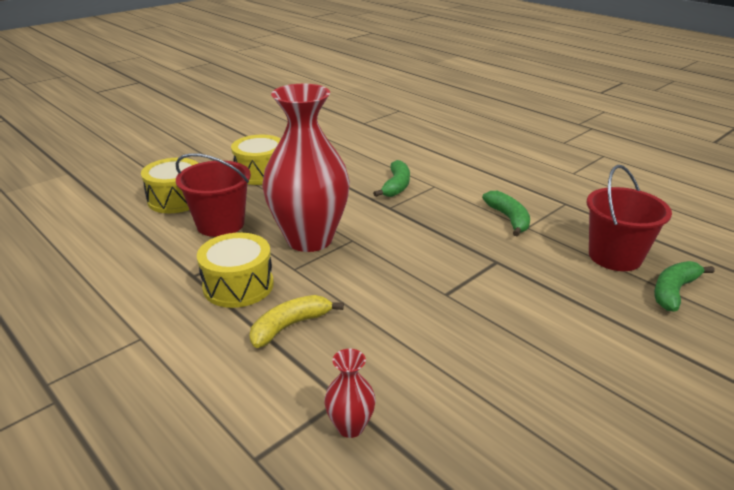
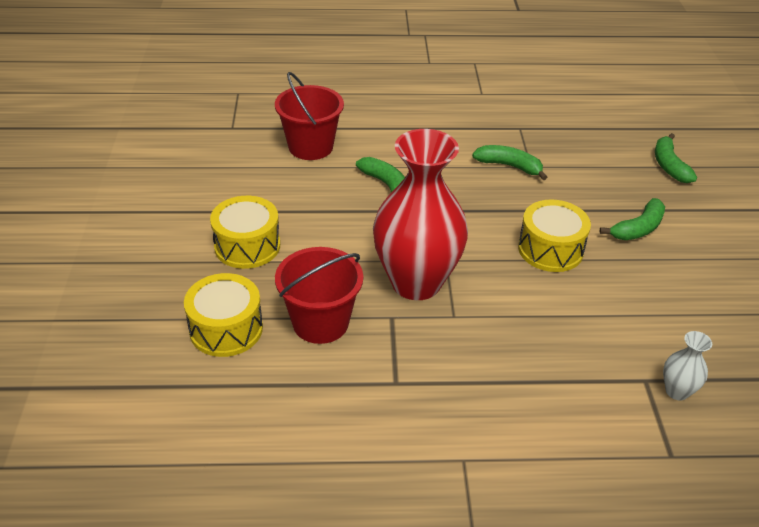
camera: 50 degrees left, 10 degrees up
(238, 285) = (444, 362): yellow drum -> yellow drum (550, 249)
(290, 326) = (534, 361): yellow banana -> none
(350, 426) = (677, 391): red vase -> white vase
(546, 311) = (638, 228): none -> green banana
(615, 256) = (609, 158): red bucket -> red bucket (311, 147)

